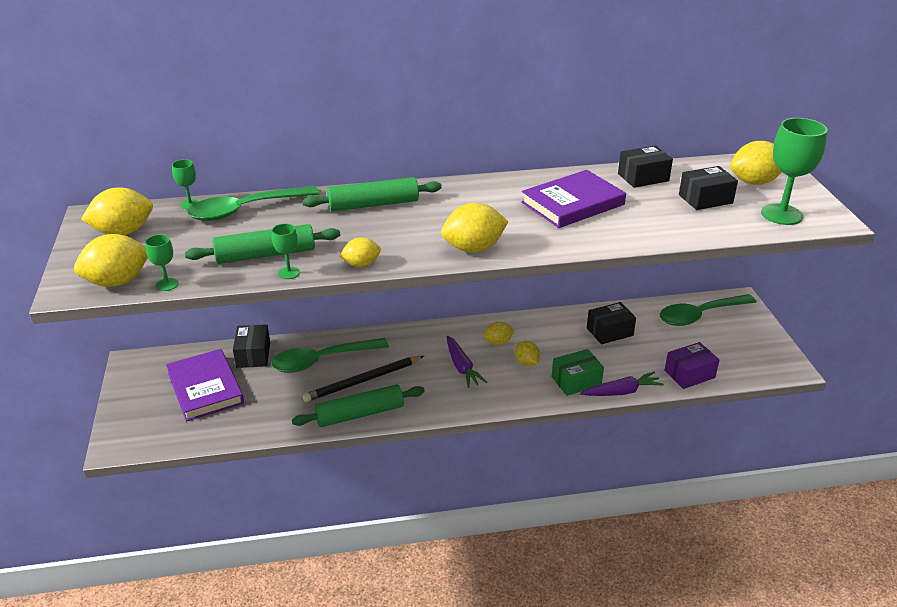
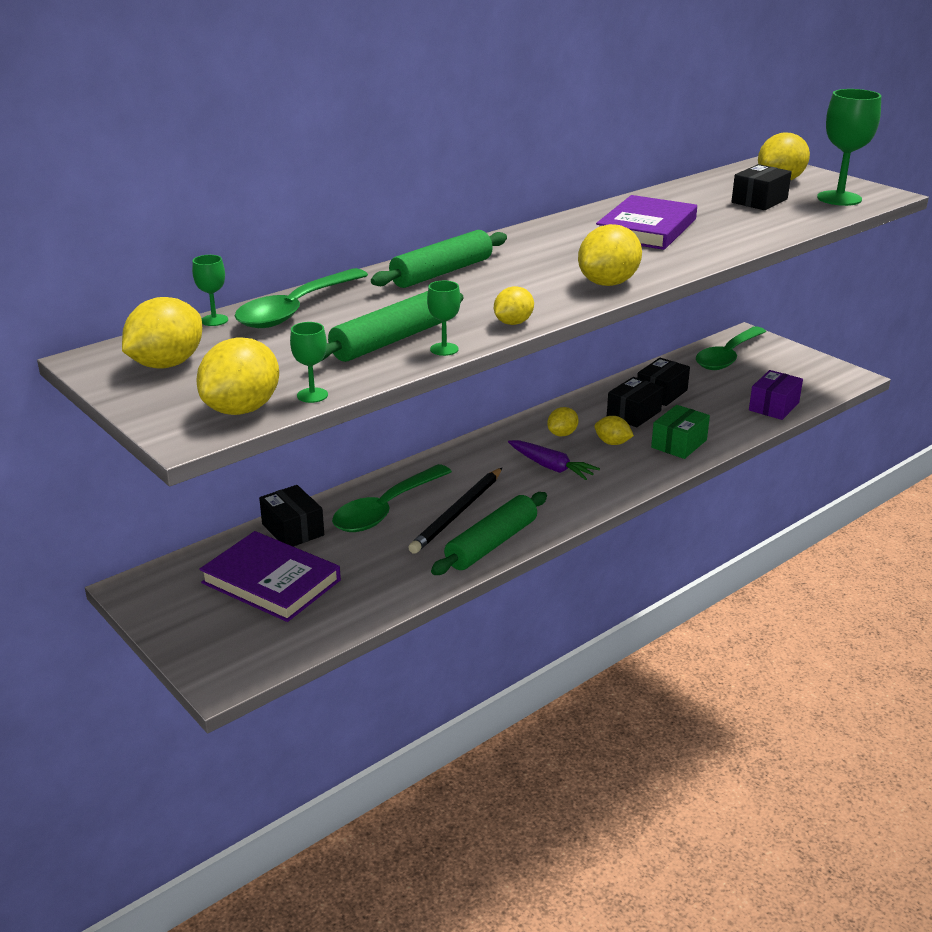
camera: 30 degrees left, 5 degrees down
(621, 392) = (731, 439): purple carrot -> none
(643, 177) = (679, 196): black box -> black box (634, 414)

